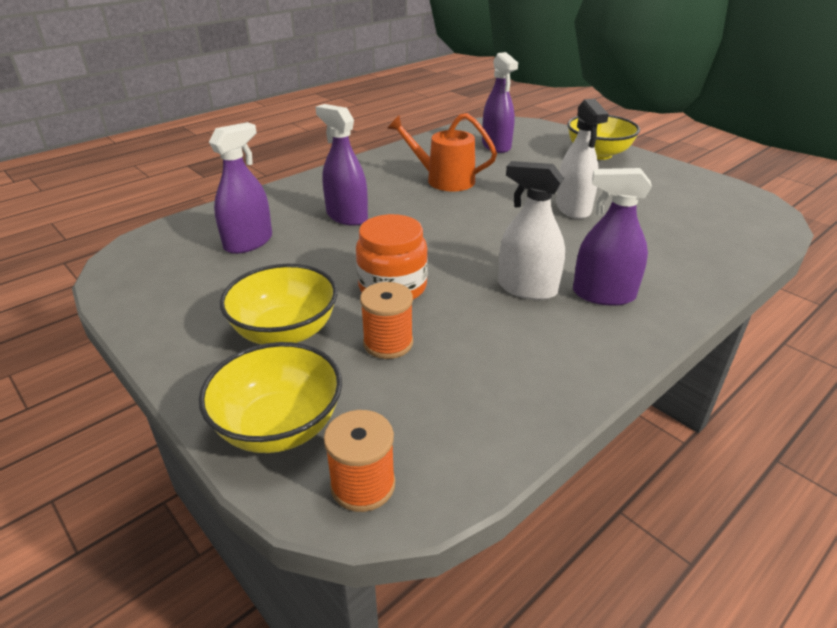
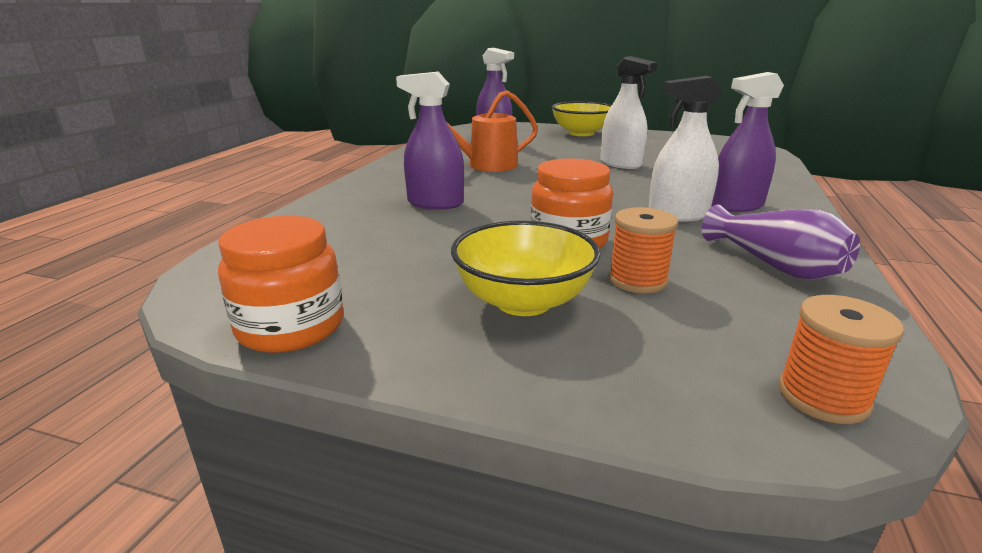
camera: 30 degrees left, 10 degrees down
(139, 301) = (291, 327): none -> orange jar
(248, 242) = (357, 243): purple spray bottle -> none
(279, 426) = (658, 382): yellow bowl -> none
(522, 370) = (774, 265): none -> purple vase

